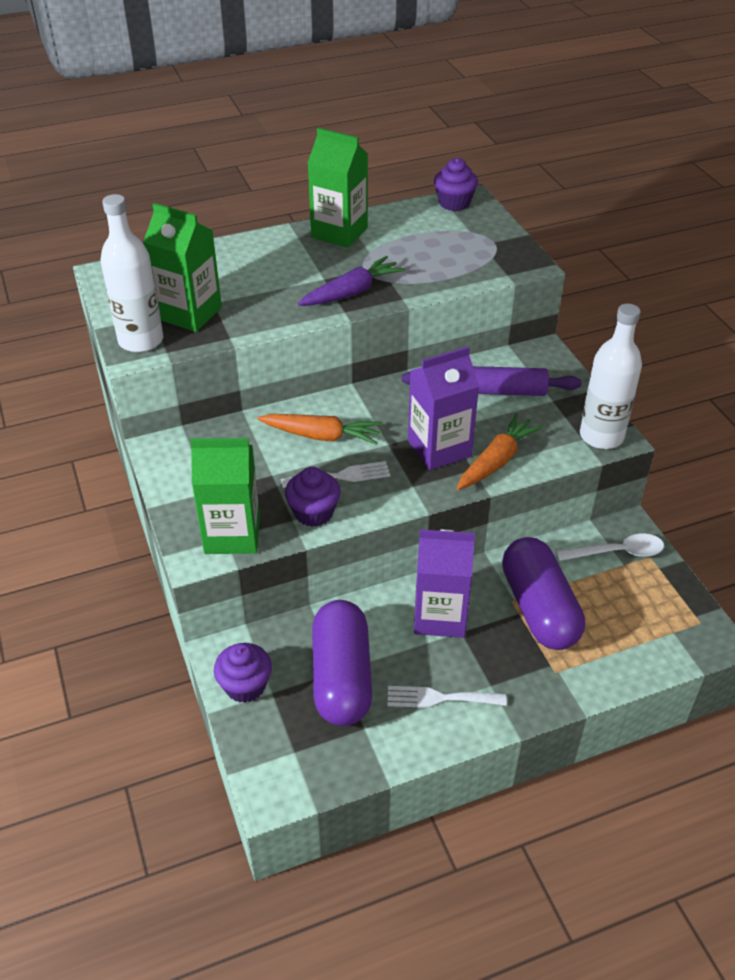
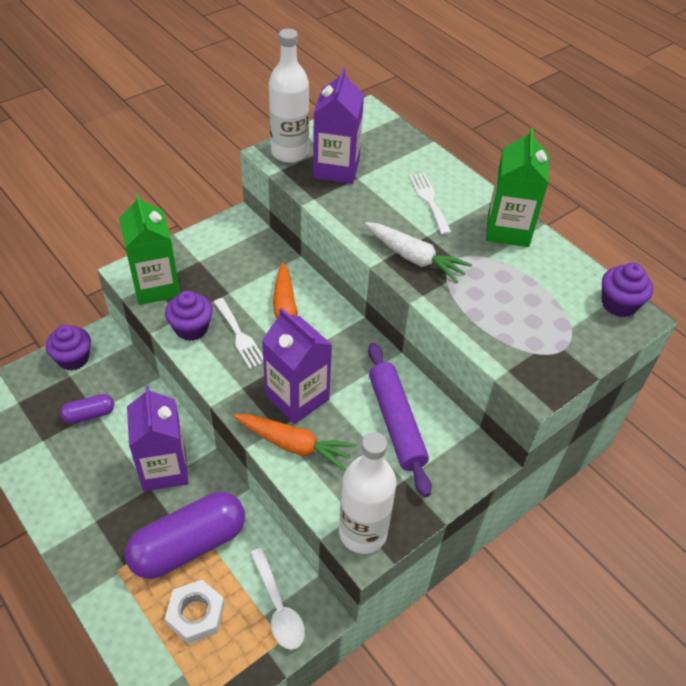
camera: 70 degrees right, 5 degrees up
(189, 313) = (336, 168): green carton -> purple carton
(341, 677) = (89, 415): purple capsule -> purple capsule, size x0.48
(352, 292) = (414, 258): purple carrot -> white carrot
(440, 698) = (76, 485): white fork -> white fork (429, 200)
(615, 613) = (196, 614): none -> white nut

